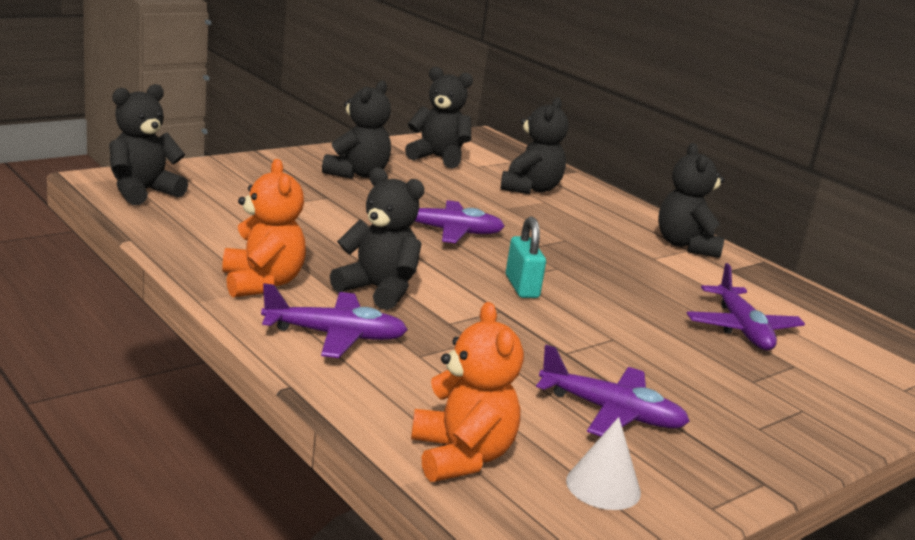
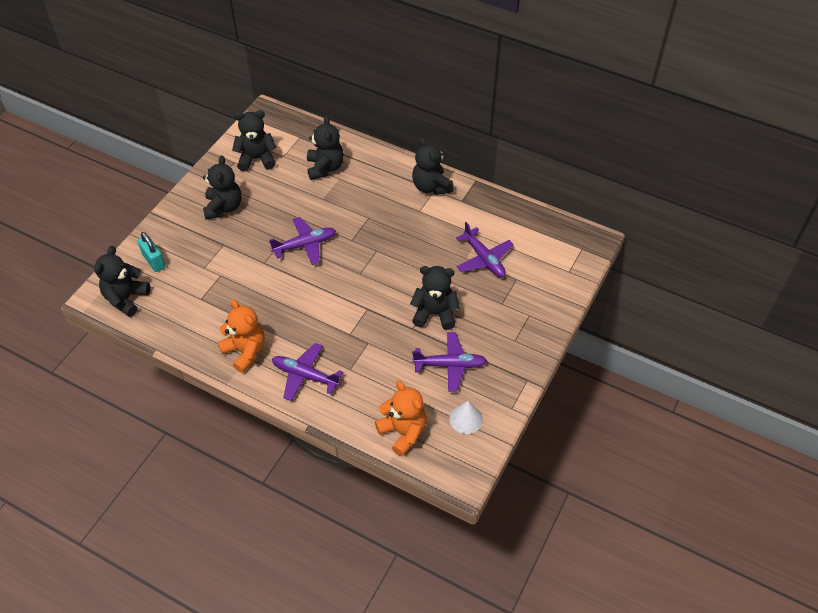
camera: 20 degrees left, 30 degrees up
(335, 335) = (305, 375): purple plane -> purple plane turned 135 degrees counterclockwise
(378, 290) = (302, 325): black teddy bear -> black teddy bear (435, 313)
(522, 287) = (368, 280): turquoise padlock -> turquoise padlock (154, 261)

